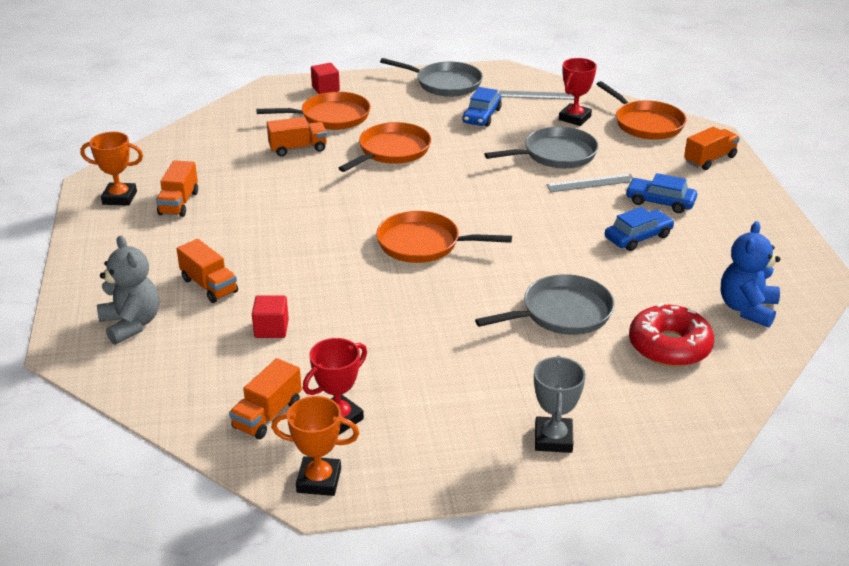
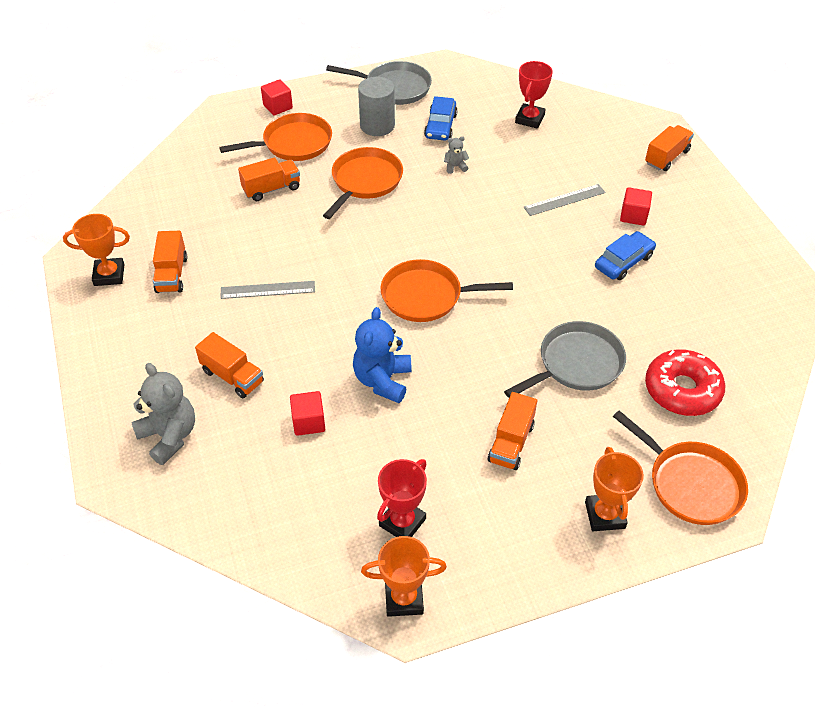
camera: 10 degrees left, 15 degrees up
(267, 415) = (334, 528): orange truck -> orange truck (511, 443)
(418, 110) = (377, 125): none -> grey cylinder
(486, 148) = (455, 166): none -> grey teddy bear
(538, 95) = (488, 93): grey ruler -> grey ruler (268, 290)
(553, 439) = (605, 515): grey trophy -> orange trophy
(556, 154) = (523, 167): grey pan -> none
(646, 124) = (598, 119): orange pan -> orange pan (690, 484)
(660, 202) = (633, 216): blue car -> red cube
(747, 309) = (740, 336): blue teddy bear -> blue teddy bear (382, 380)

